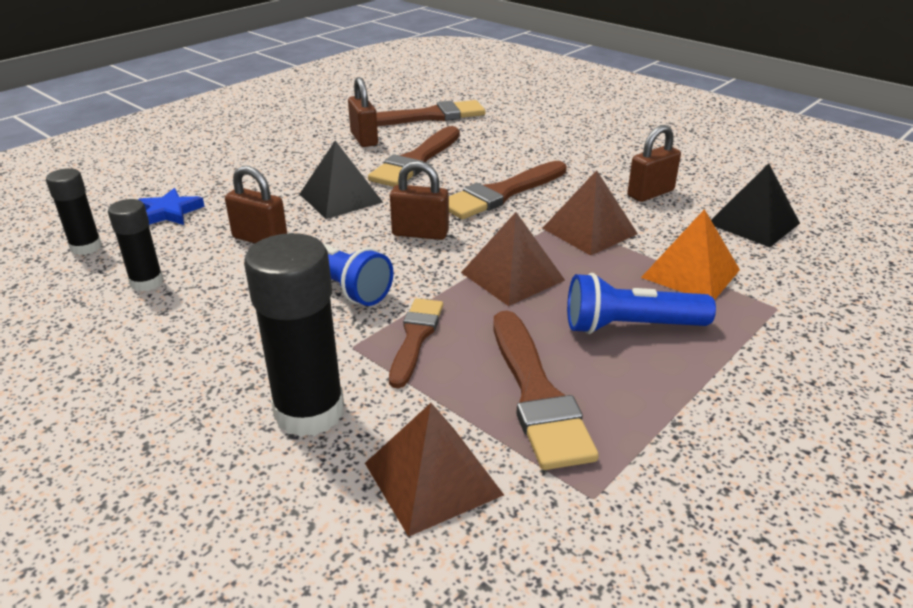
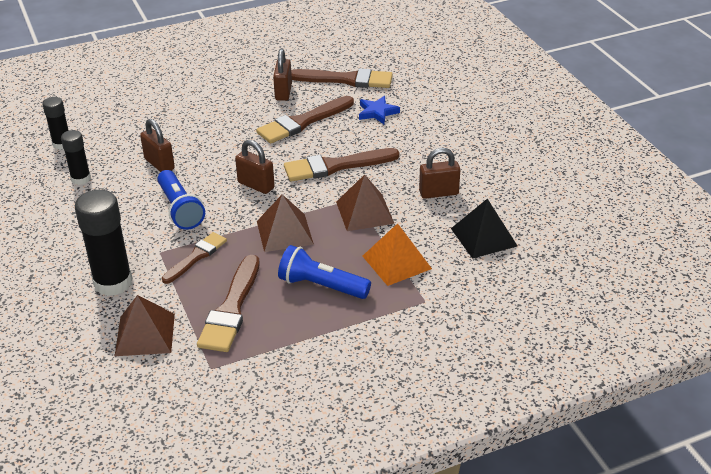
camera: 25 degrees right, 5 degrees up
(169, 212) = (121, 128): blue star -> blue star (377, 112)
(340, 198) = (229, 143): black pyramid -> none

